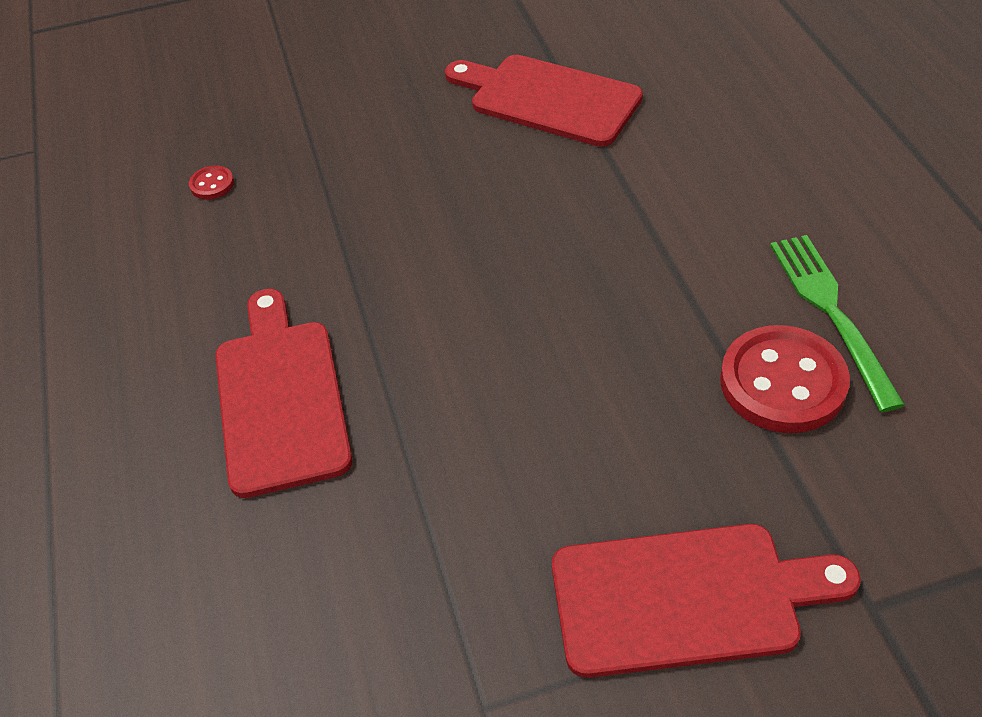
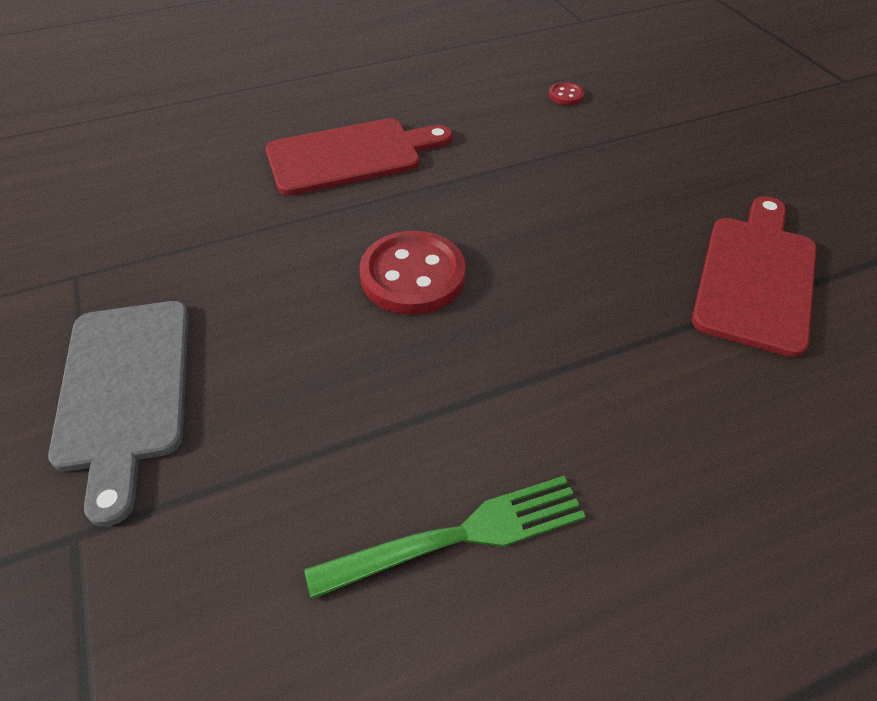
camera: 80 degrees right, 0 degrees up
(686, 598) = (124, 391): red cutting board -> grey cutting board
(782, 382) = (354, 477): red button -> red button (412, 276)

